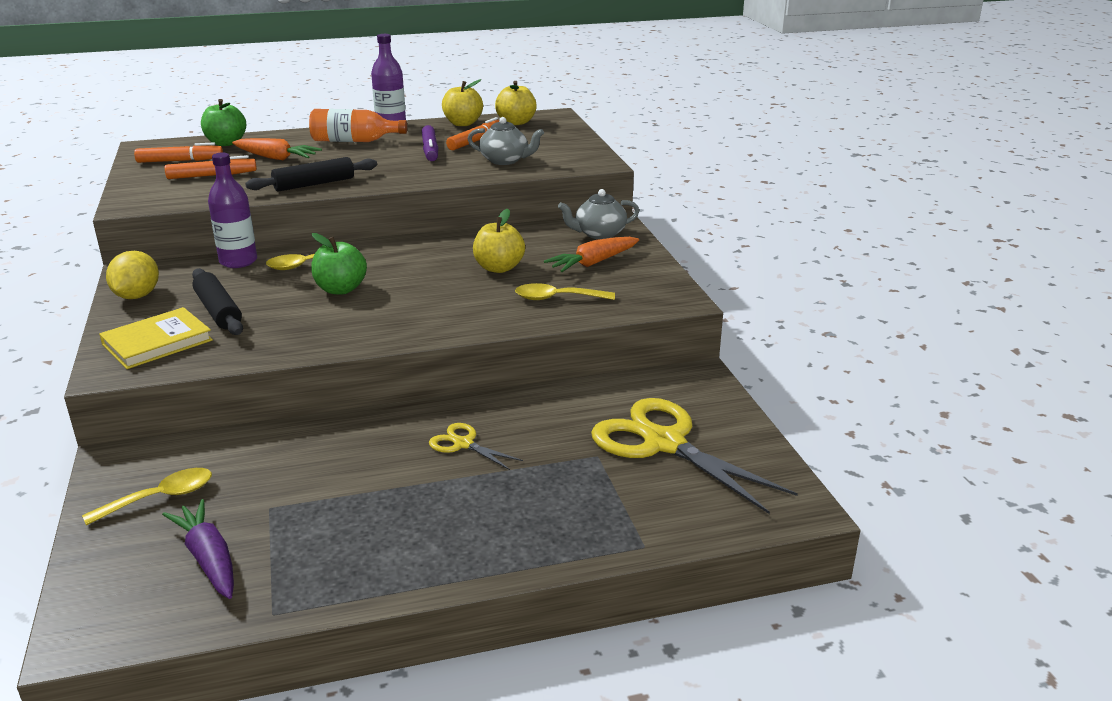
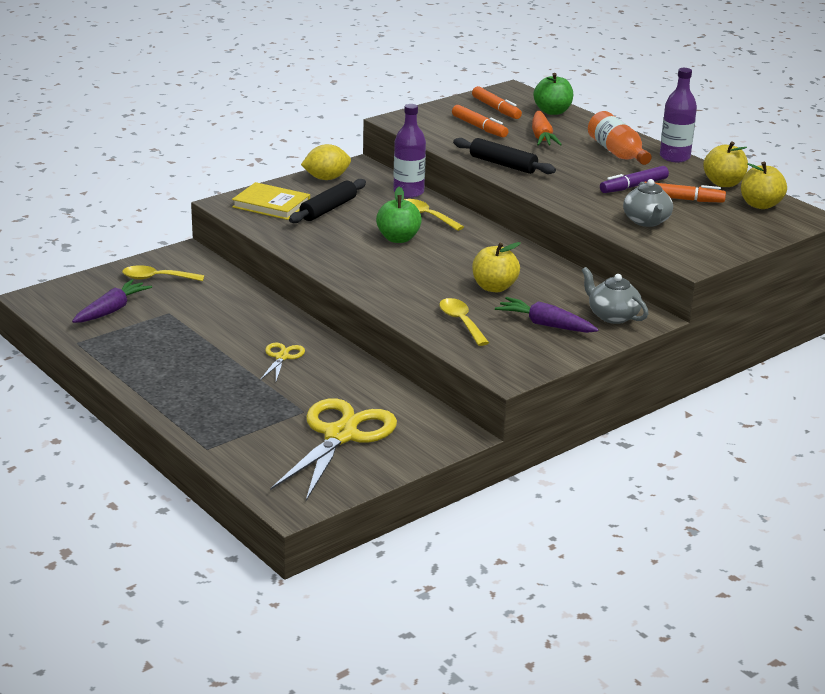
camera: 65 degrees right, 0 degrees up
(160, 498) = (157, 278): yellow spoon -> yellow spoon turned 150 degrees clockwise
(593, 263) = (545, 324): orange carrot -> purple carrot

